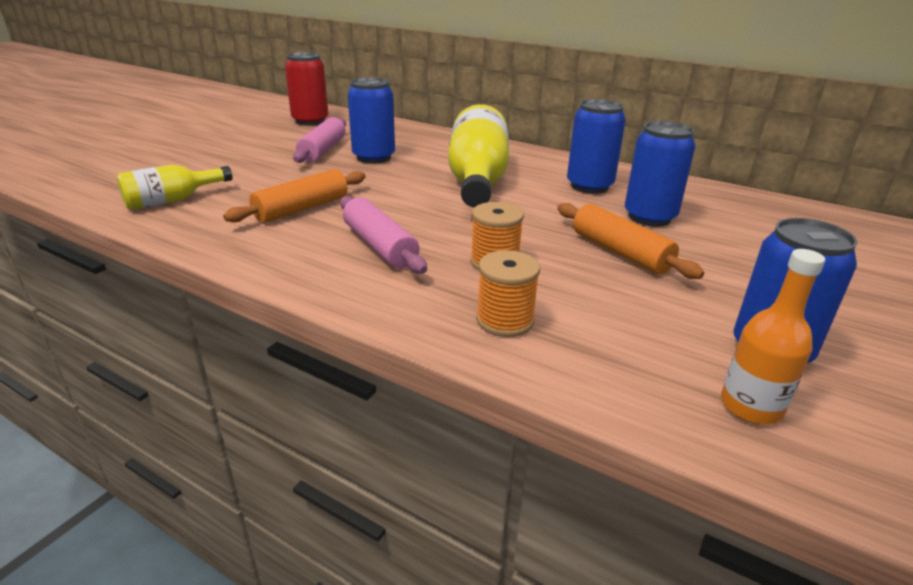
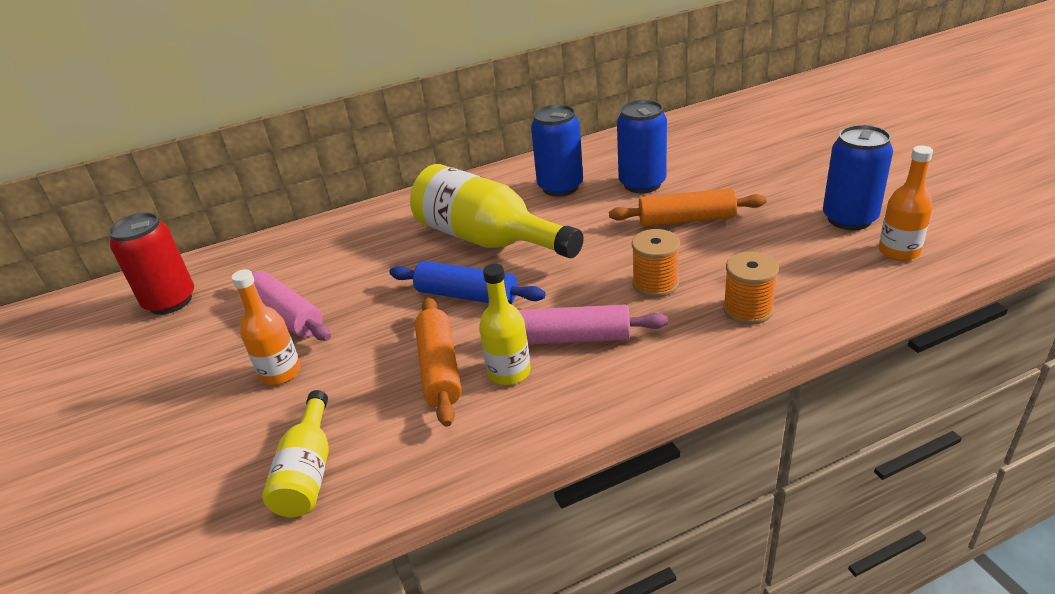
camera: 50 degrees left, 5 degrees up
(263, 165) = (280, 372): none -> orange bottle
(316, 233) = (509, 372): none -> yellow bottle
(373, 157) = (354, 284): blue can -> none
(397, 193) = (467, 295): none -> blue rolling pin

